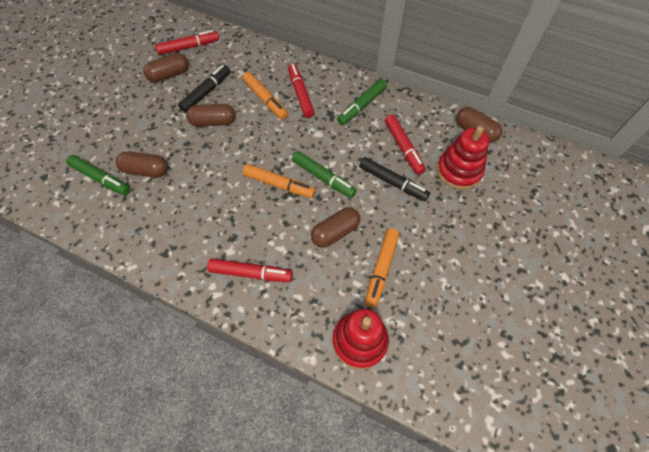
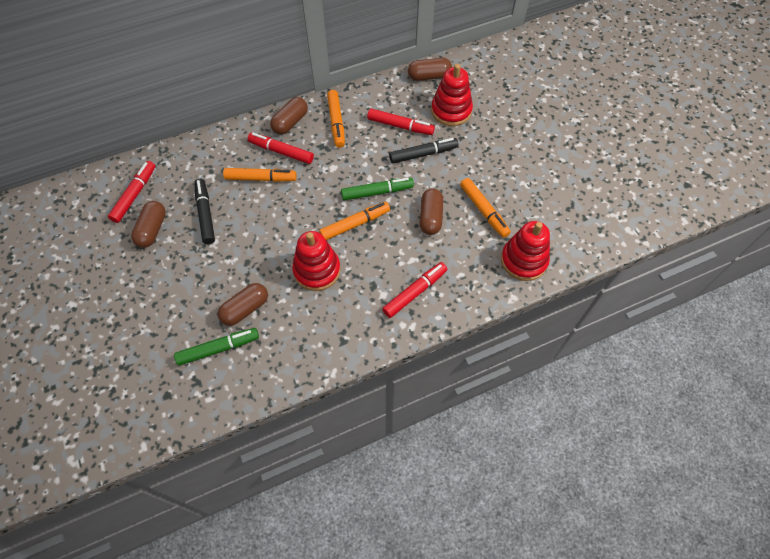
camera: 50 degrees left, 0 degrees up
(213, 122) = (244, 229): brown capsule -> brown capsule (290, 122)
(215, 190) = (317, 270): none -> red stacking toy
(362, 106) = (336, 122): green marker -> orange marker

